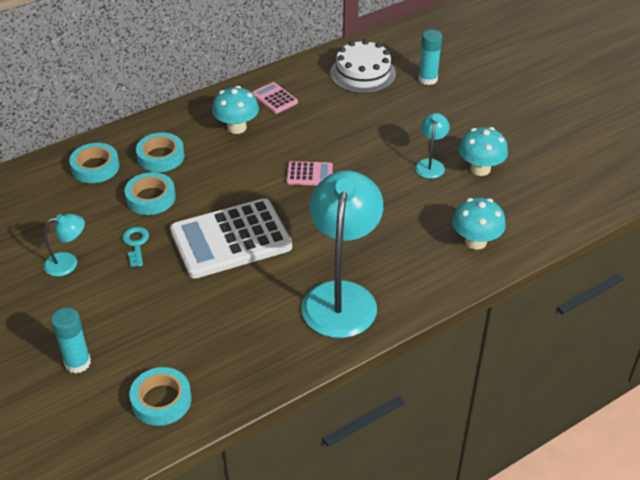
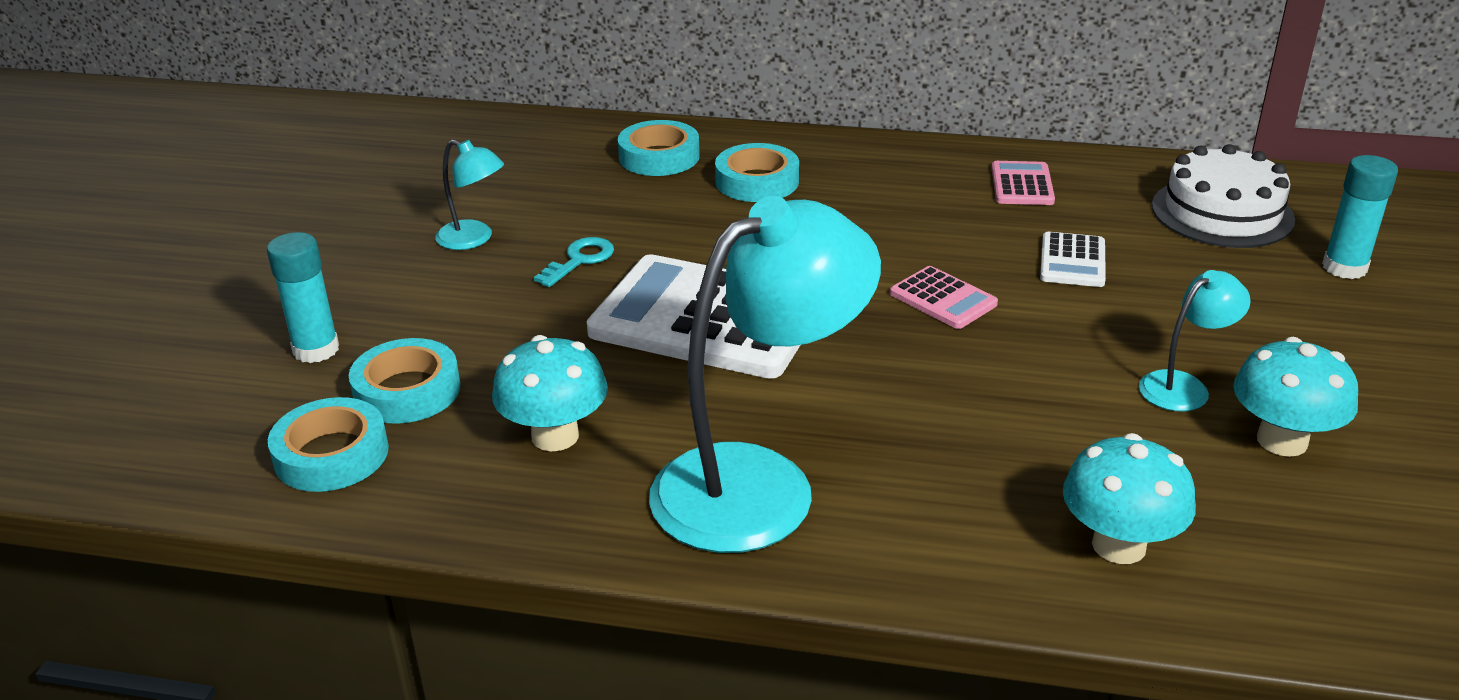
camera: 45 degrees right, 10 degrees down
(151, 198) = (675, 220): turquoise tape -> turquoise tape (407, 391)
(237, 127) = (912, 194): turquoise mushroom -> turquoise mushroom (555, 436)
(336, 128) = (1072, 261): none -> white calculator

